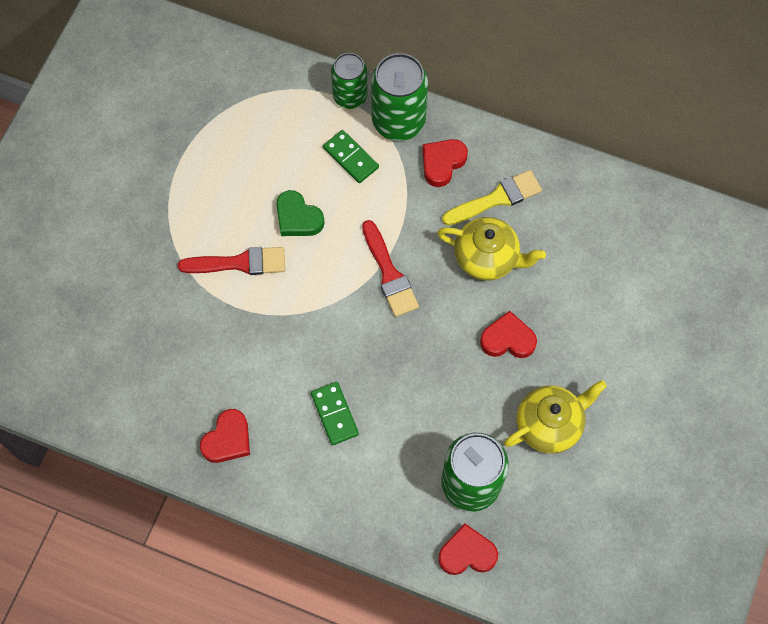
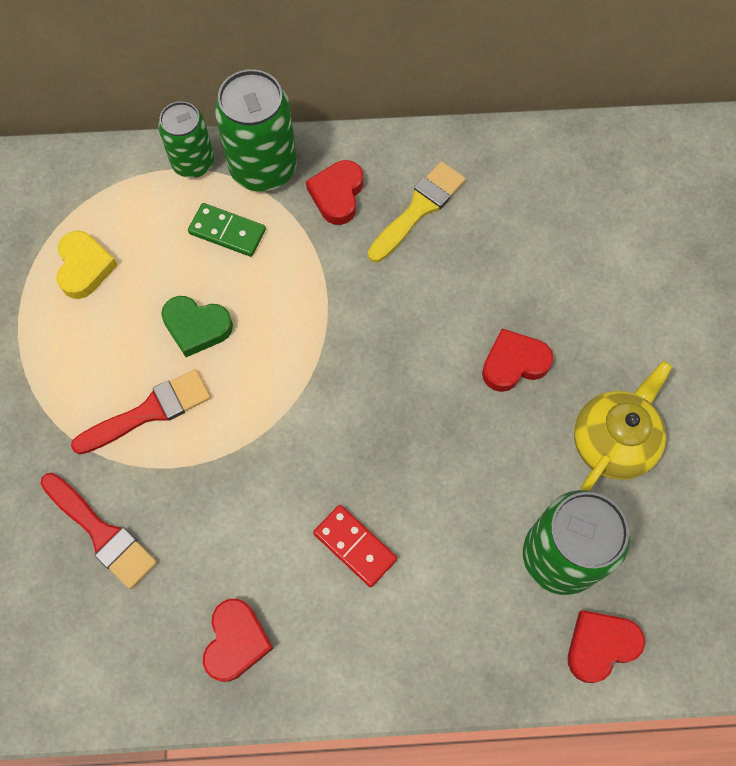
camera: 25 degrees left, 0 degrees up
(240, 142) = (84, 267): none -> yellow heart
(334, 414) = (355, 546): green domino -> red domino
(389, 274) = (338, 346): red brush -> red brush (101, 533)
(487, 258) = (443, 280): yellow teapot -> none

